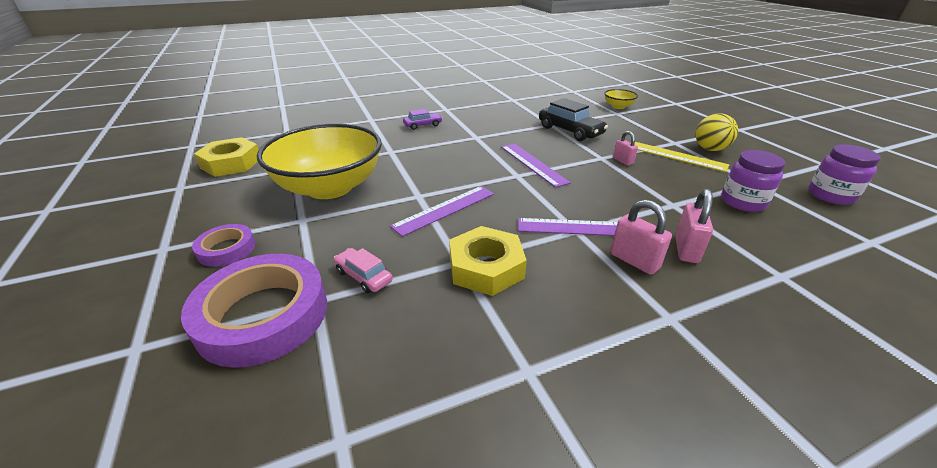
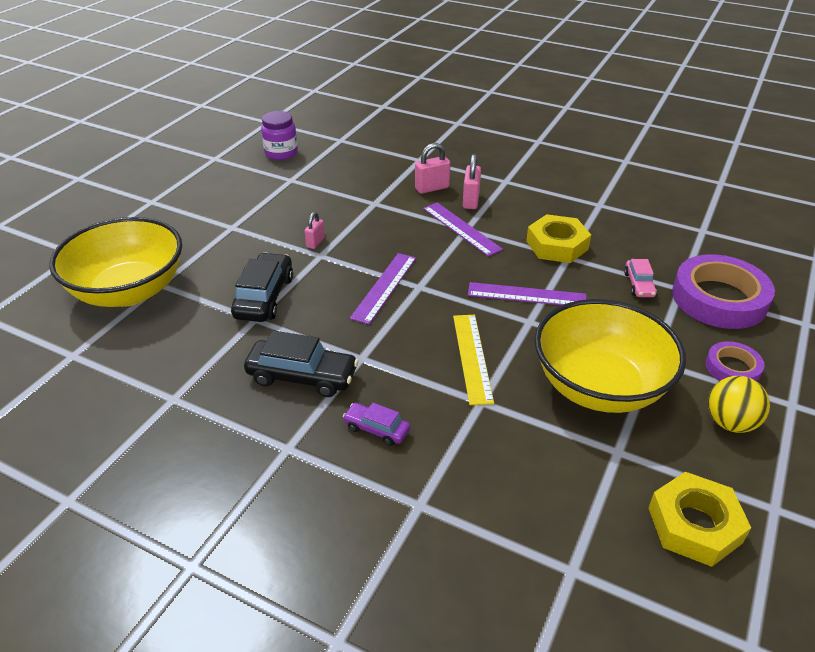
camera: 130 degrees left, 5 degrees up
(485, 122) = (302, 376): none -> black car
(618, 106) = (129, 291): yellow bowl -> yellow bowl, size x2.42
(675, 156) = (270, 220): yellow ruler -> yellow ruler (472, 357)
(710, 149) = (232, 207): yellow ball -> yellow ball (730, 423)
(742, 202) = (334, 180): purple jar -> none

